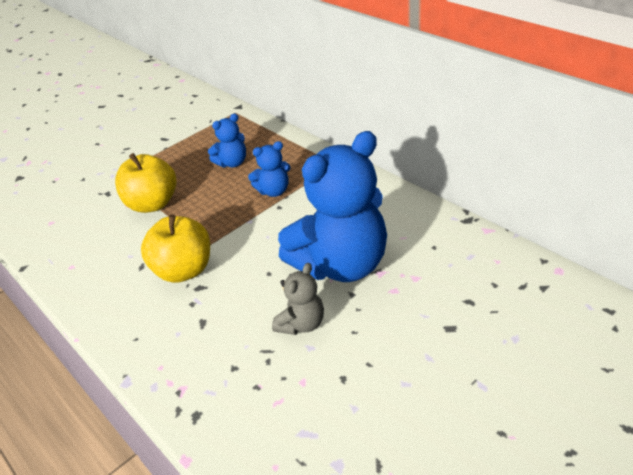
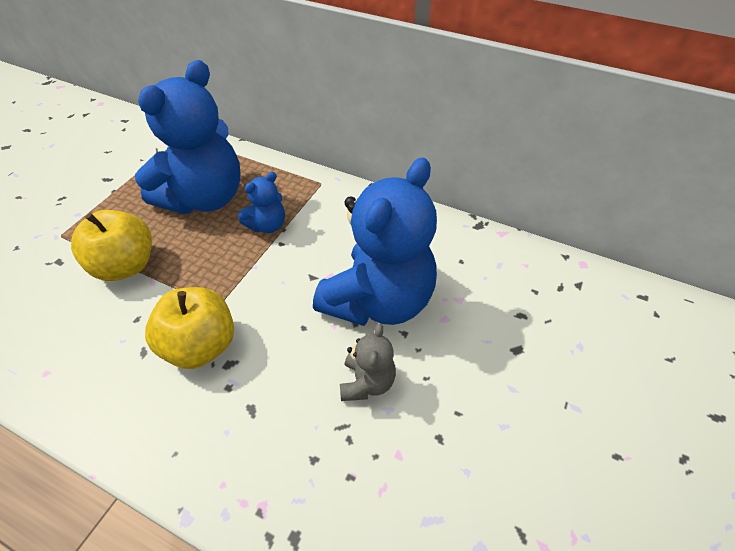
camera: 25 degrees left, 10 degrees up
(232, 163) = (204, 198): blue teddy bear -> blue teddy bear, size x2.20

